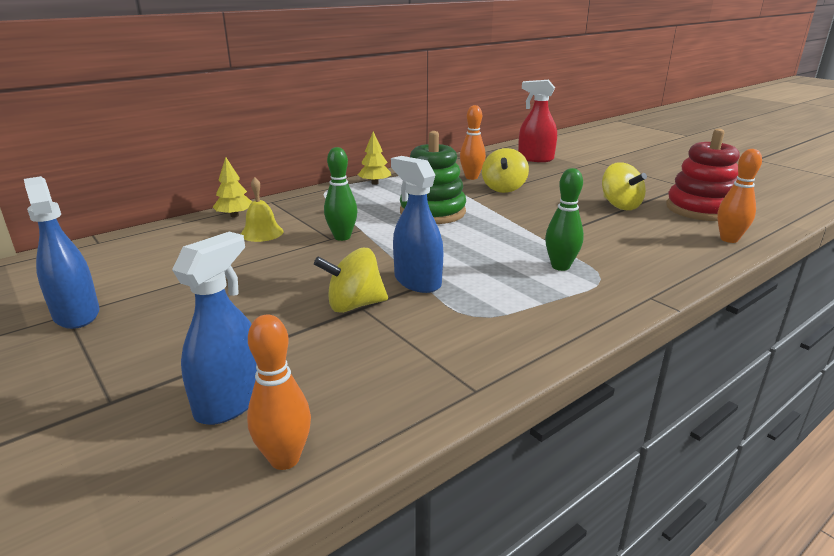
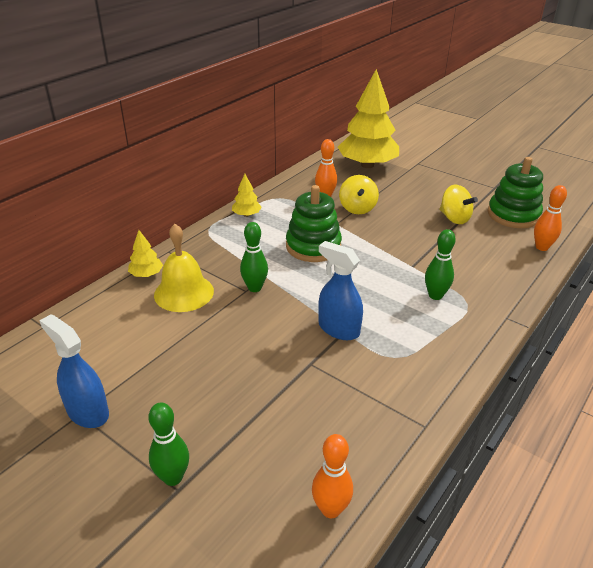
camera: 15 degrees left, 10 degrees up
(114, 388) = (173, 477): none -> green bowling pin
(230, 401) = (266, 471): blue spray bottle -> none
(262, 233) = (184, 292): yellow bell -> yellow bell, size x1.63
(354, 305) = (304, 362): yellow spinning top -> none
(535, 159) = (367, 165): red spray bottle -> yellow tree
(700, 209) = (513, 215): red stacking toy -> green stacking toy

